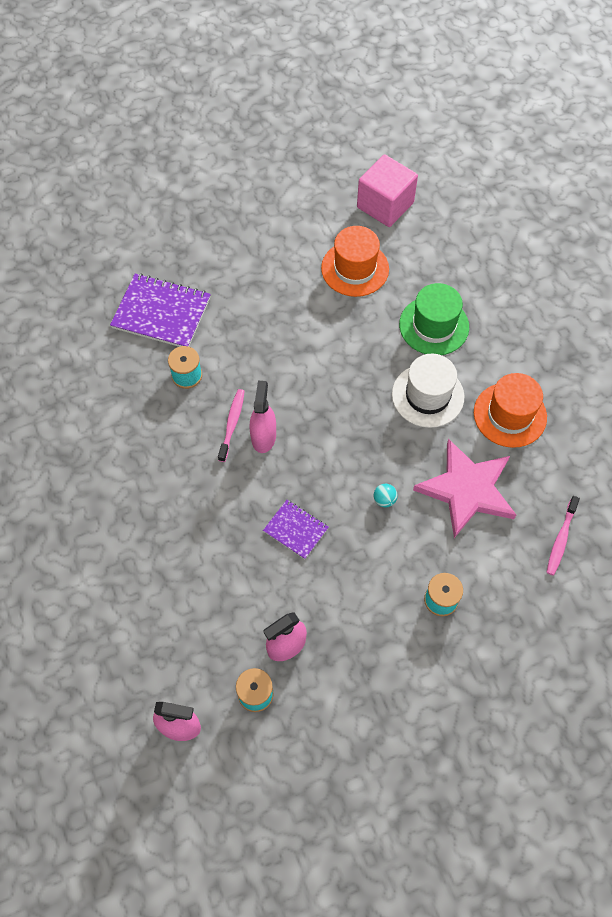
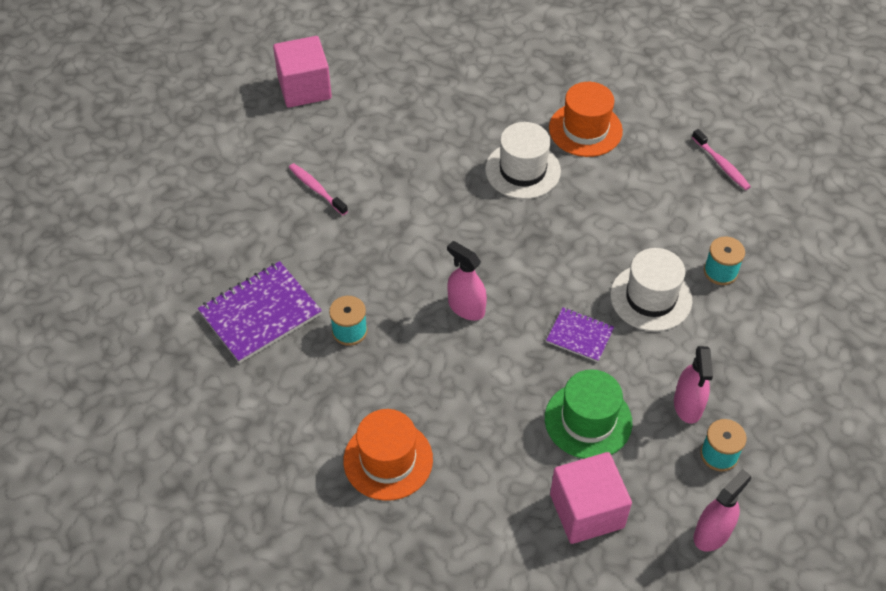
camera: 55 degrees left, 10 degrees down
(141, 624) = (586, 511): none -> pink cube
(232, 424) = (433, 324): pink toothbrush -> pink toothbrush (316, 189)
(296, 530) = (580, 335): purple notebook -> purple notebook turned 45 degrees clockwise
(355, 268) = (350, 145): orange hat -> orange hat (388, 460)
(372, 561) = (651, 297): none -> white hat
(384, 500) = (599, 256): turquoise ball -> none
(434, 326) = (458, 127): green hat -> green hat (588, 420)
(467, 489) = (632, 196): pink star -> none

